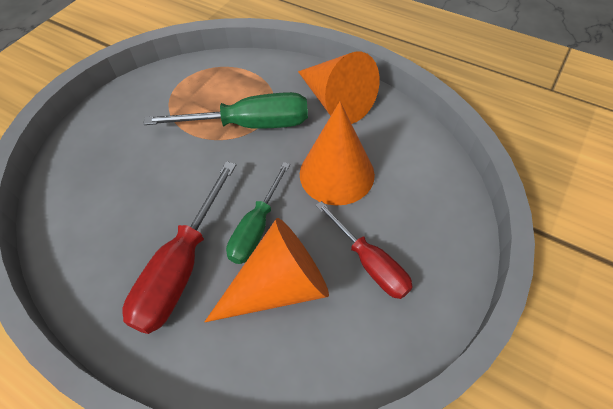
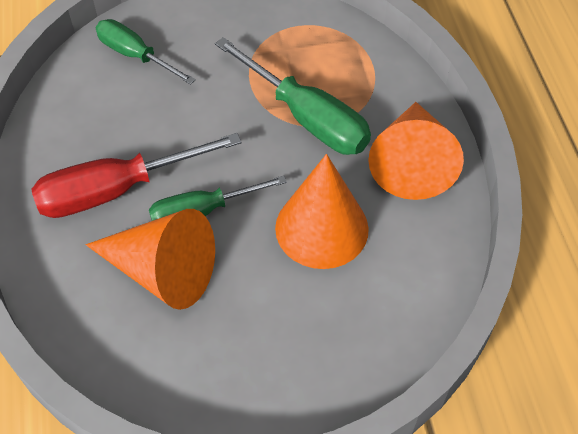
camera: 45 degrees right, 0 degrees up
(88, 177) = (135, 55): none -> green screwdriver
(370, 263) = (249, 324): red screwdriver -> none

